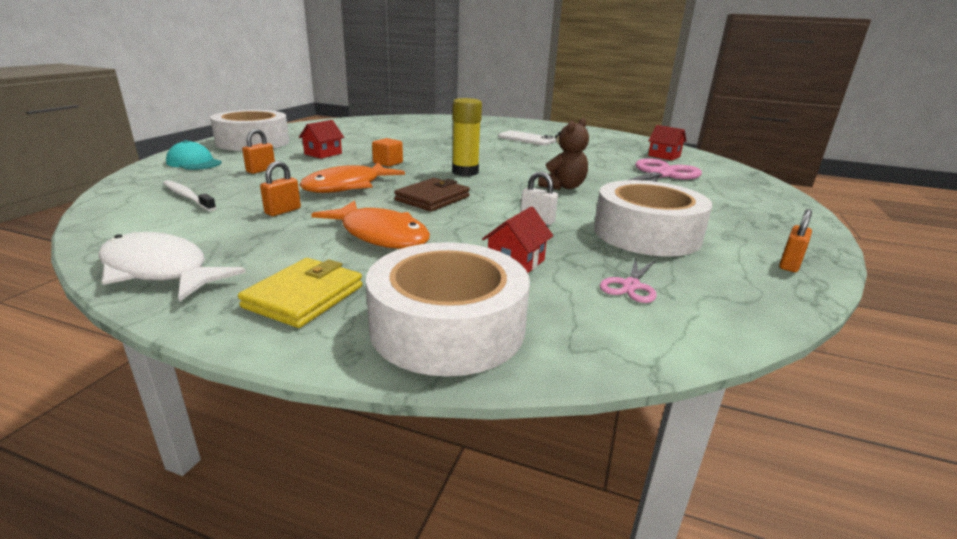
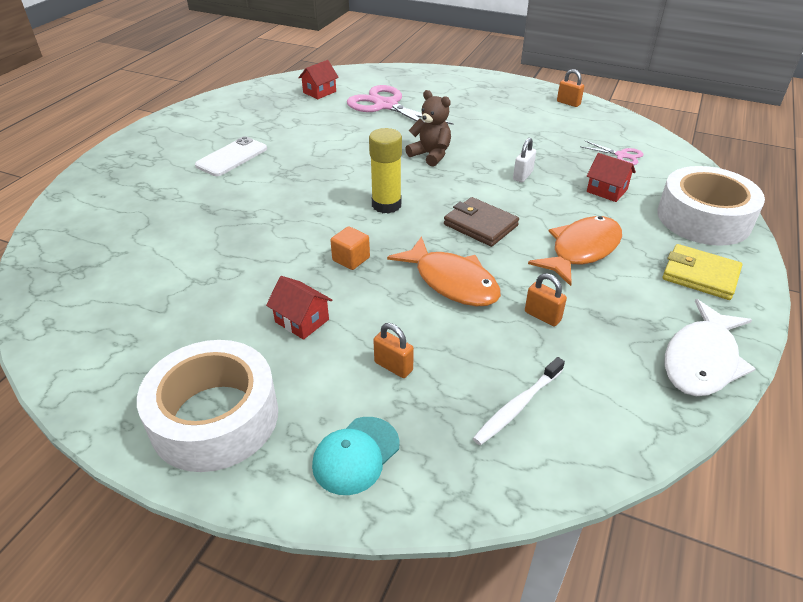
camera: 85 degrees left, 15 degrees up
(646, 234) = (535, 136): white tape -> none

